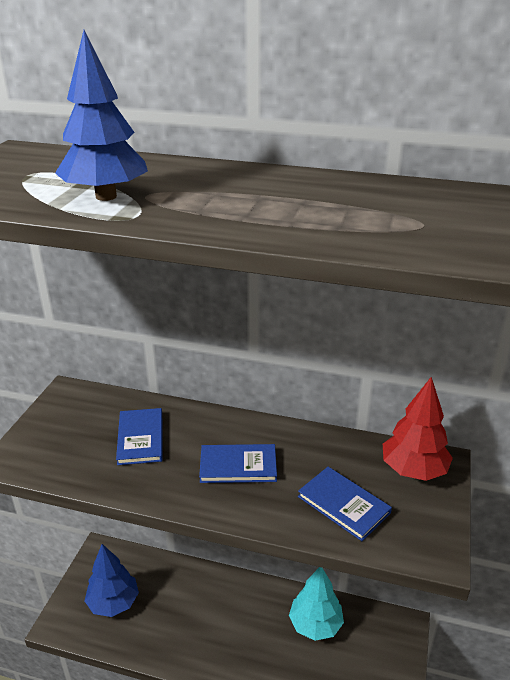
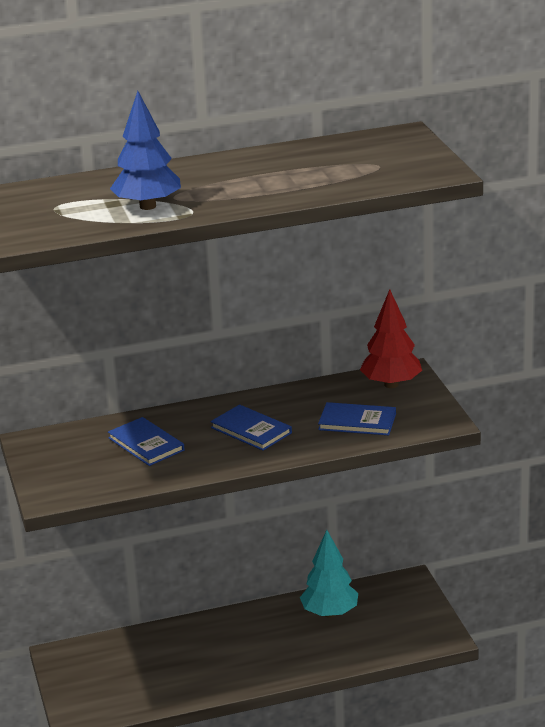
camera: 30 degrees left, 5 degrees down
(113, 603) = (118, 681): blue tree -> none
(238, 465) = (251, 430): blue book -> blue book turned 75 degrees clockwise

